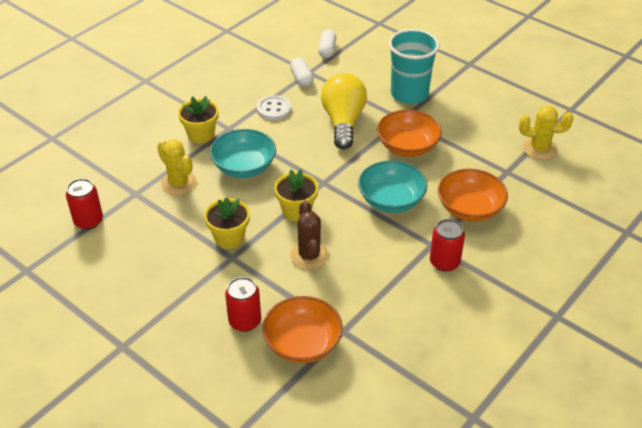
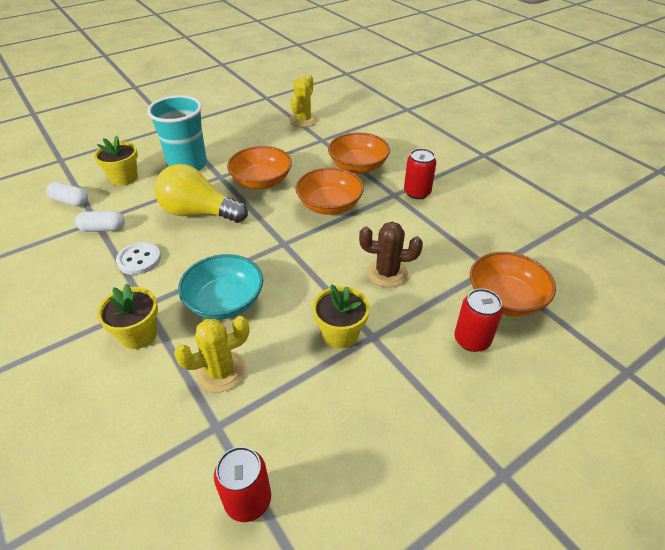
camera: 75 degrees left, 0 degrees up
(297, 211) = (318, 270): yellow flower pot -> yellow flower pot (124, 178)
(391, 200) = (329, 205): turquoise bowl -> orange bowl

